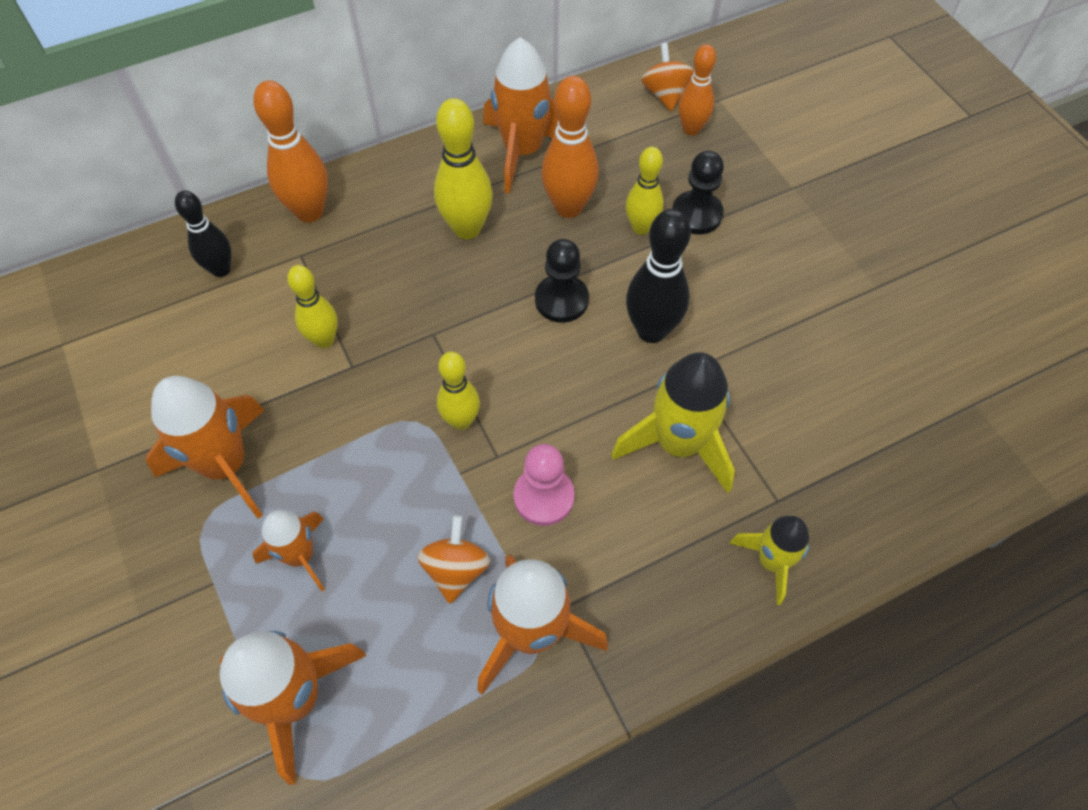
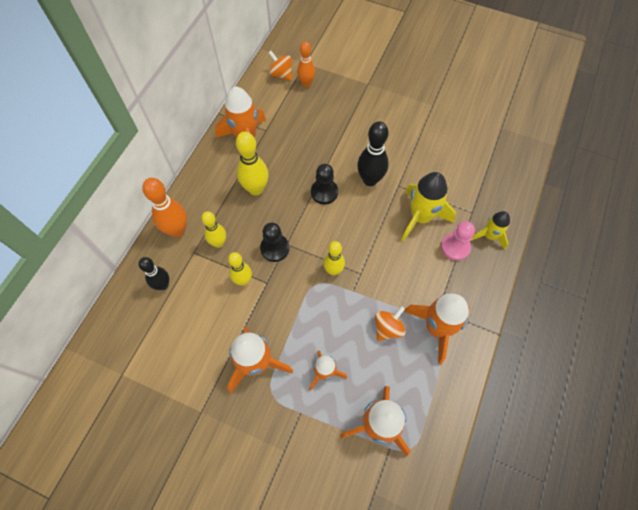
camera: 40 degrees left, 5 degrees up
(456, 569) = (388, 328): orange spinning top -> orange spinning top turned 75 degrees clockwise
(544, 497) = (392, 275): pink pawn -> pink pawn (455, 247)
(568, 207) = (289, 151): orange bowling pin -> none
(641, 227) = (326, 140): yellow bowling pin -> yellow bowling pin (219, 243)
(696, 214) = (342, 119): black pawn -> black pawn (275, 248)

